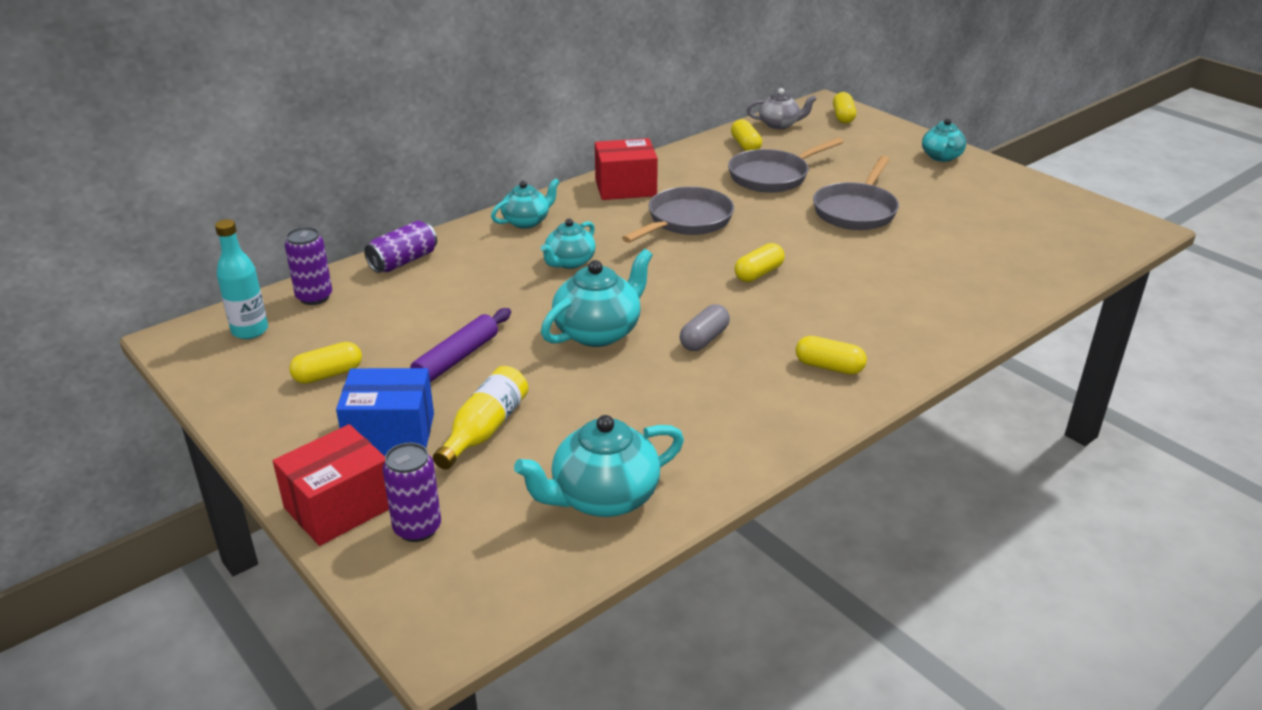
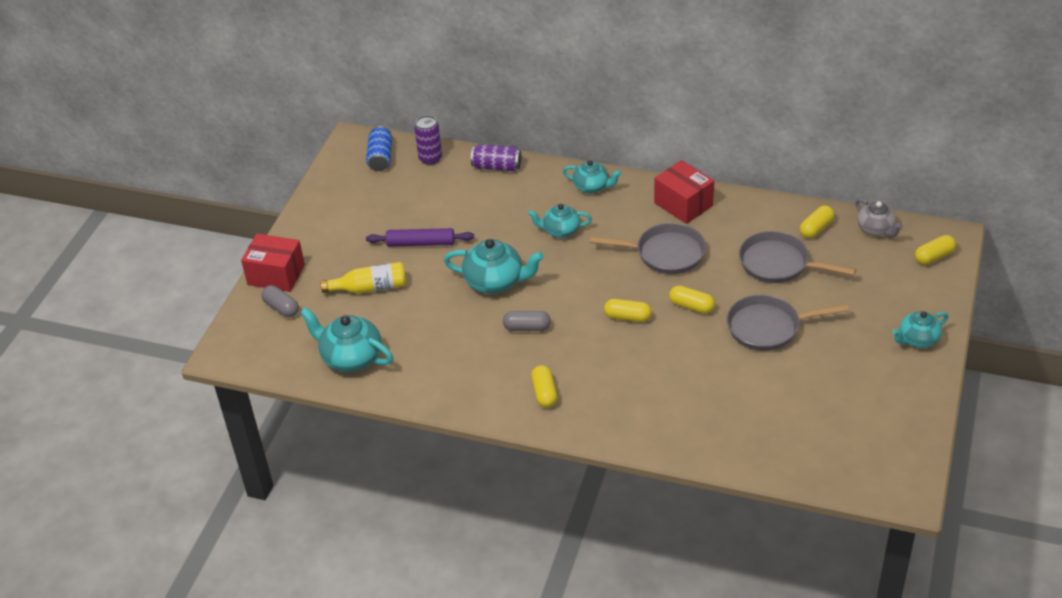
camera: 60 degrees right, 10 degrees up
(250, 331) = (380, 157): turquoise bottle -> blue can
(328, 374) = (368, 208): yellow capsule -> yellow capsule (691, 306)
(390, 434) = (339, 258): blue box -> none
(417, 528) = (281, 308): purple can -> grey capsule

